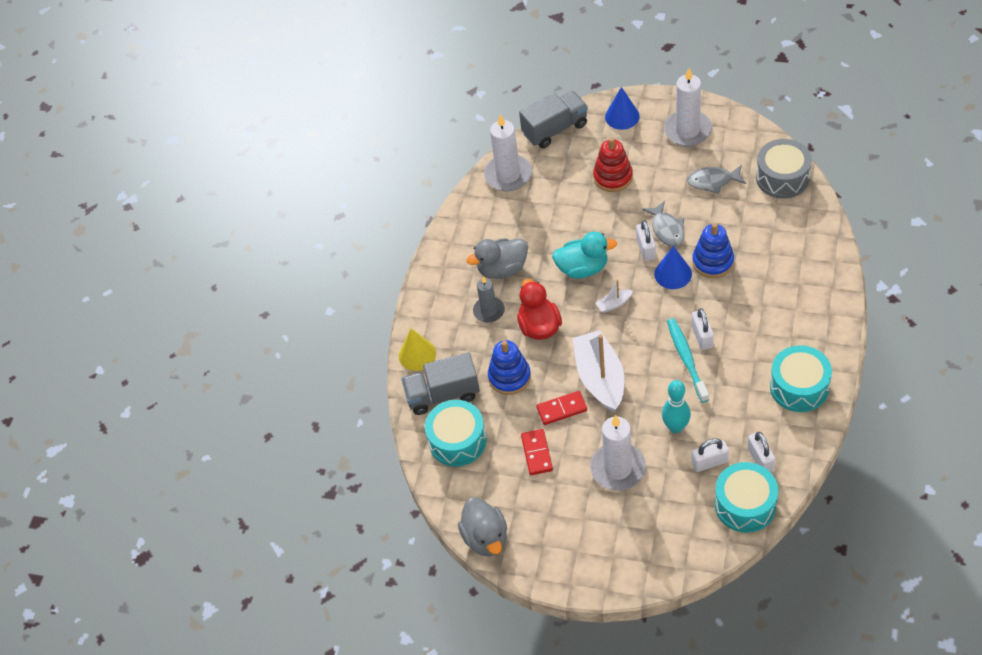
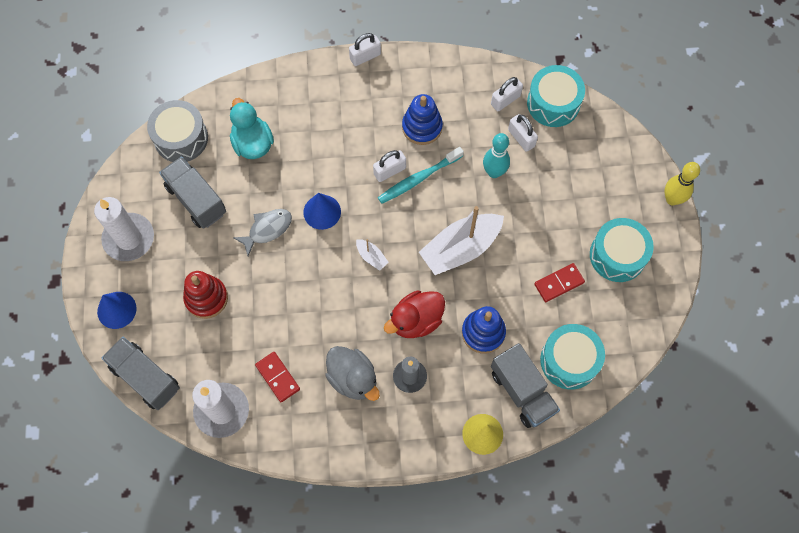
camera: 115 degrees left, 15 degrees up
(486, 538) = (659, 303): grey duck -> none
(562, 409) = (504, 274): red domino -> red domino (277, 377)
(583, 268) = (334, 298): turquoise duck -> turquoise duck (252, 143)
(596, 588) = (672, 199): none -> yellow bowling pin
(618, 468) = (551, 210): white candle -> none
(645, 249) = (296, 243): white padlock -> white padlock (365, 56)
(713, 181) = (196, 200): grey fish -> grey truck
(713, 262) = (299, 179): blue stacking toy -> blue stacking toy (422, 127)
(799, 387) = (423, 83): turquoise drum -> turquoise drum (617, 255)

